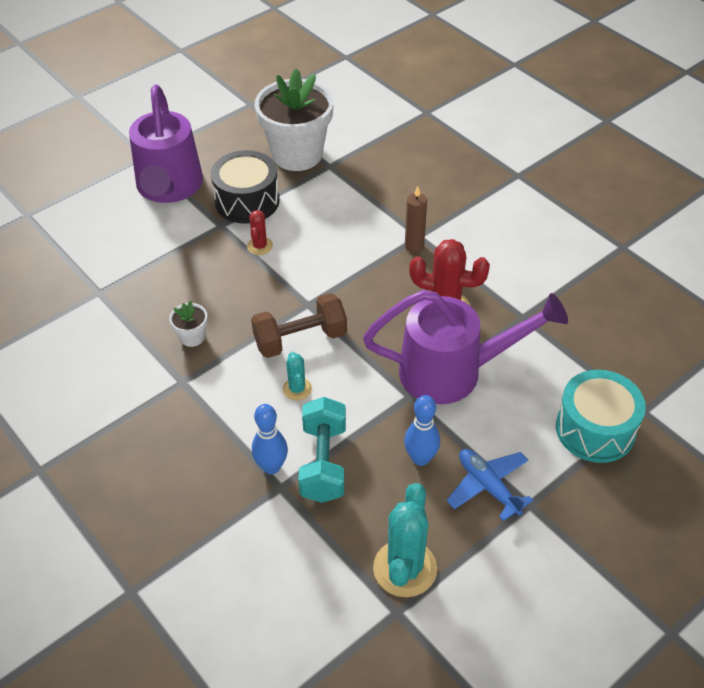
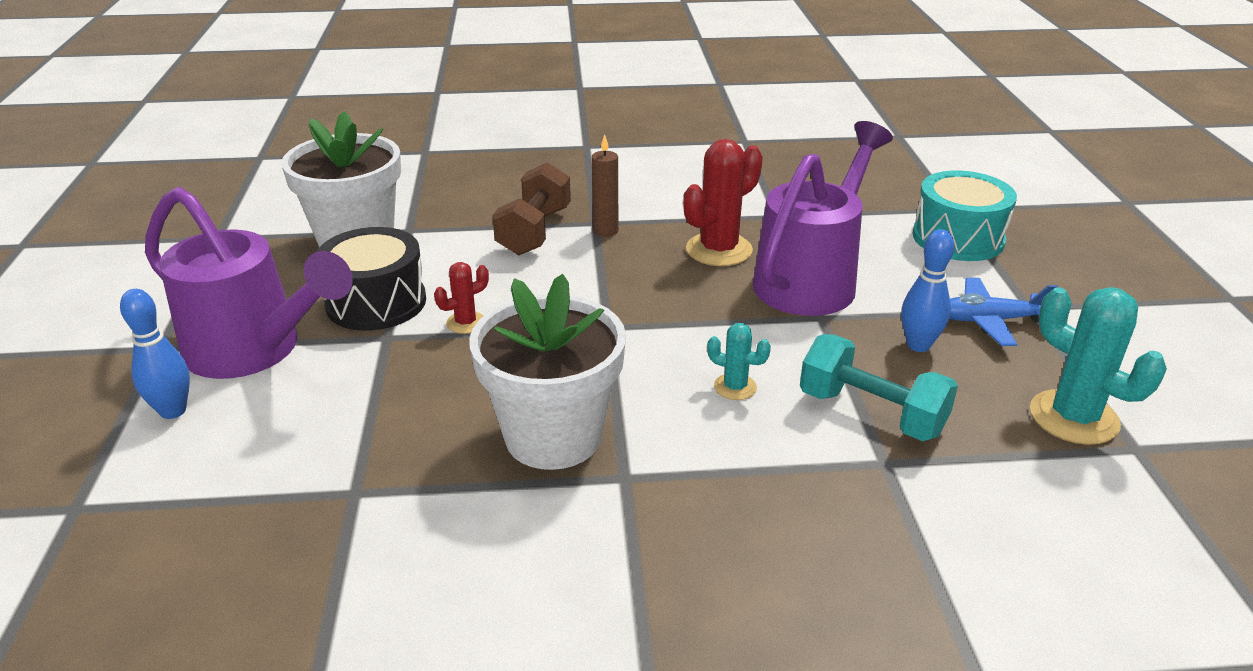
camera: 55 degrees left, 15 degrees down
(192, 337) = (553, 436): white flower pot -> white flower pot, size x2.41
(260, 246) = (466, 323): red cactus -> red cactus turned 75 degrees counterclockwise
(271, 467) = (846, 456): blue bowling pin -> blue bowling pin (173, 411)
(300, 339) = (657, 354): brown dumbbell -> brown dumbbell (534, 231)

